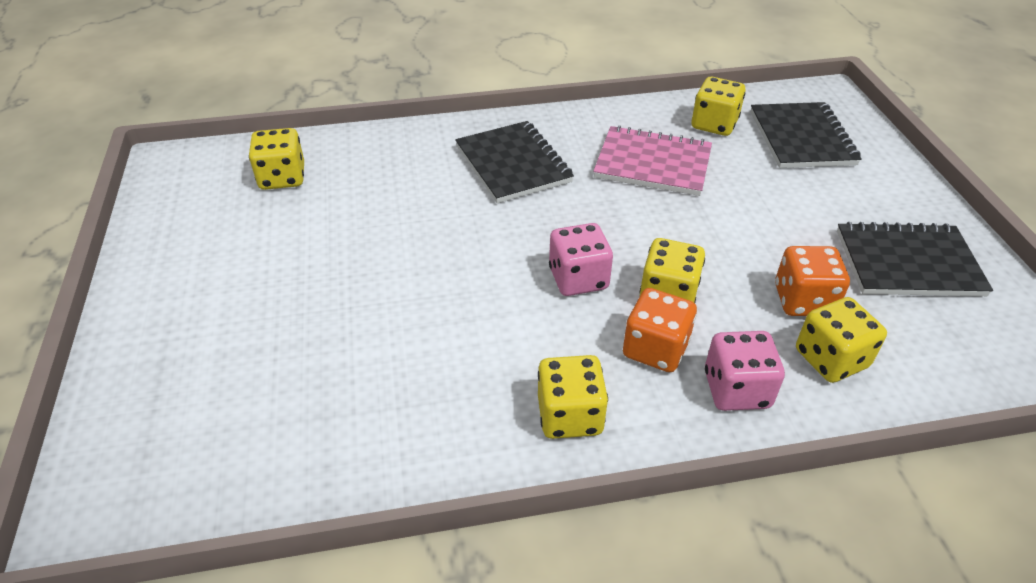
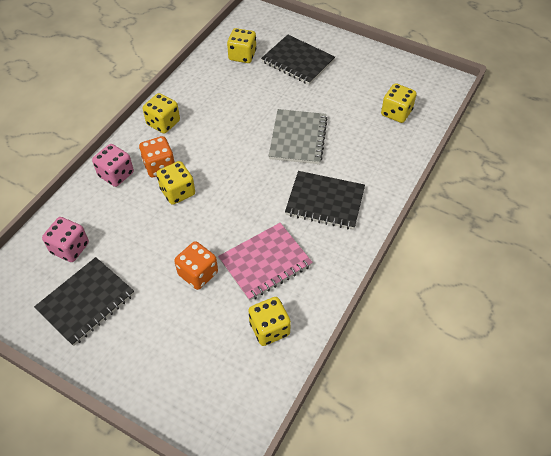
camera: 130 degrees right, 10 degrees up
(429, 239) = (298, 138): none -> grey notebook
(578, 279) = (220, 170): pink dice -> pink dice (70, 248)
(801, 138) = (210, 364): black notebook -> black notebook (298, 61)
(803, 300) = (120, 236): orange dice -> orange dice (198, 273)
(831, 359) = (89, 215): yellow dice -> yellow dice (242, 55)

